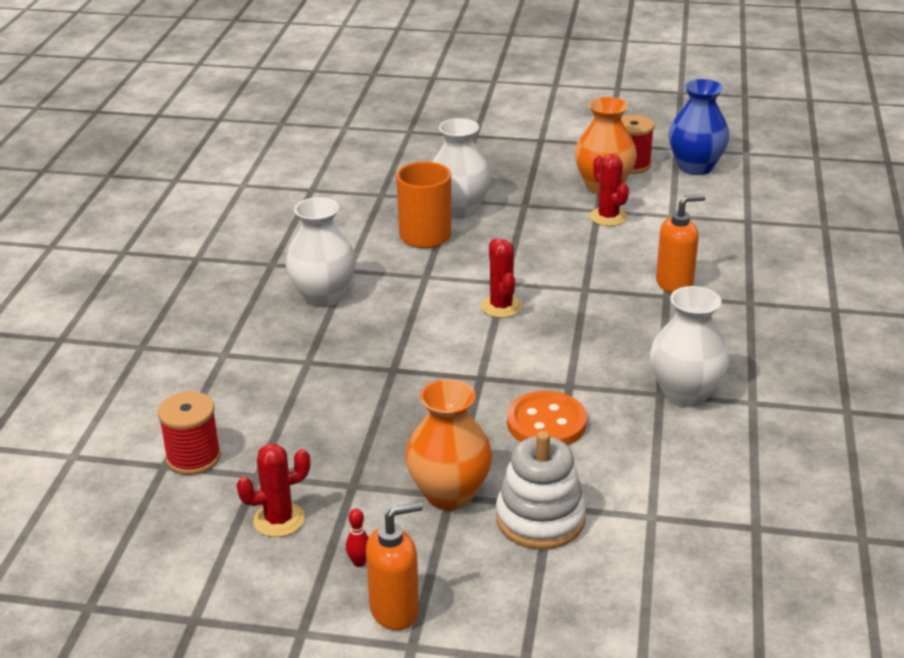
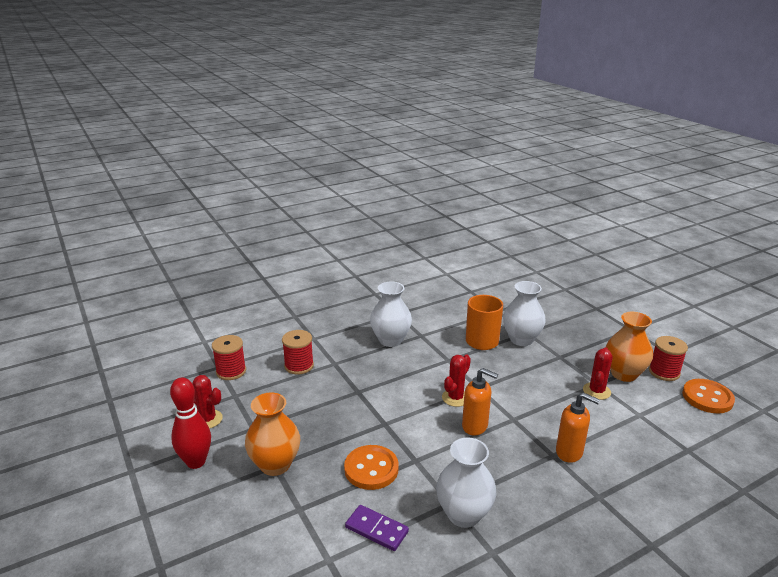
camera: 50 degrees right, 5 degrees down
(269, 392) = (299, 366): none -> red spool
(359, 562) = (196, 462): red bowling pin -> red bowling pin, size x2.48
(395, 610) = (168, 494): orange soap dispenser -> orange soap dispenser (475, 426)
(540, 519) = (284, 511): white stacking toy -> none
(644, 462) = (376, 529): none -> purple domino
(695, 167) = (707, 398): blue vase -> orange button

